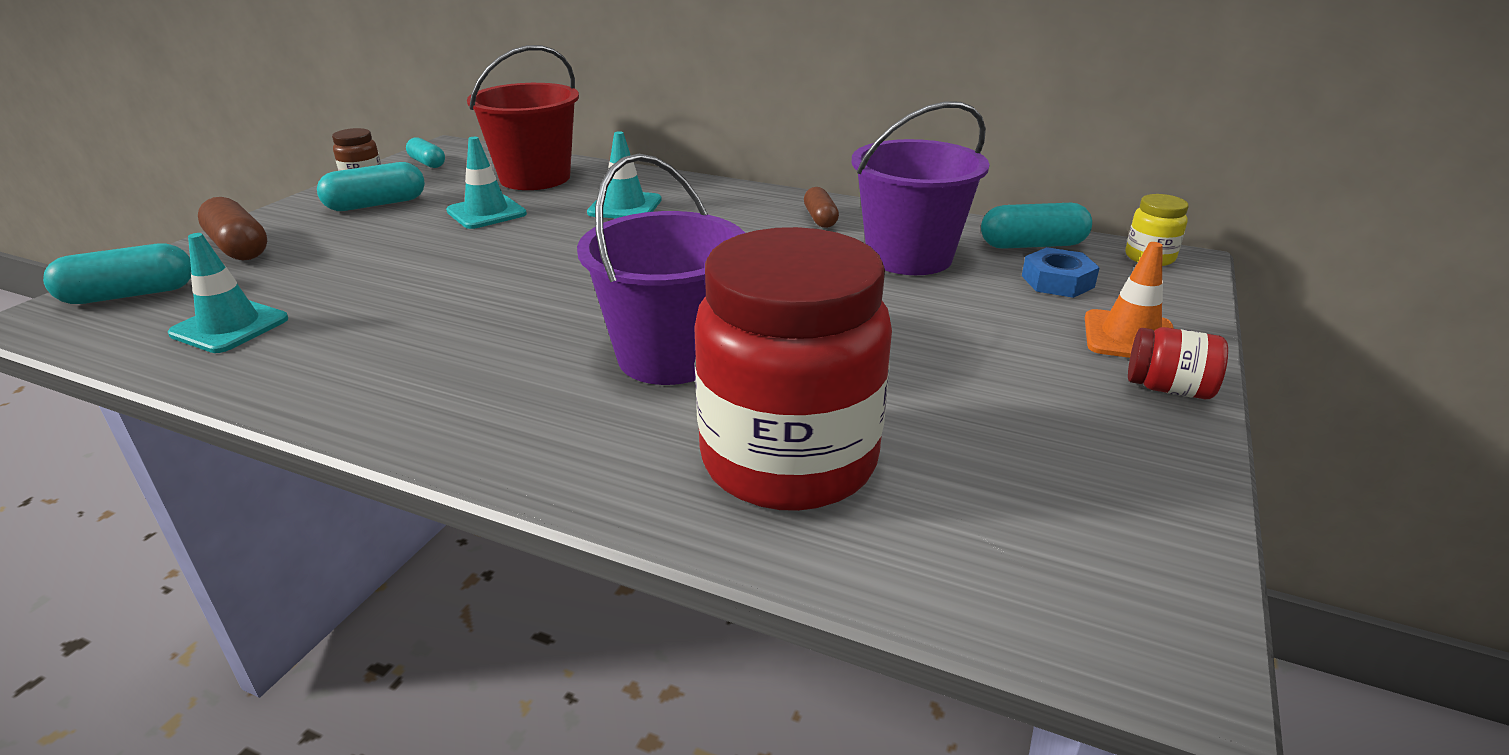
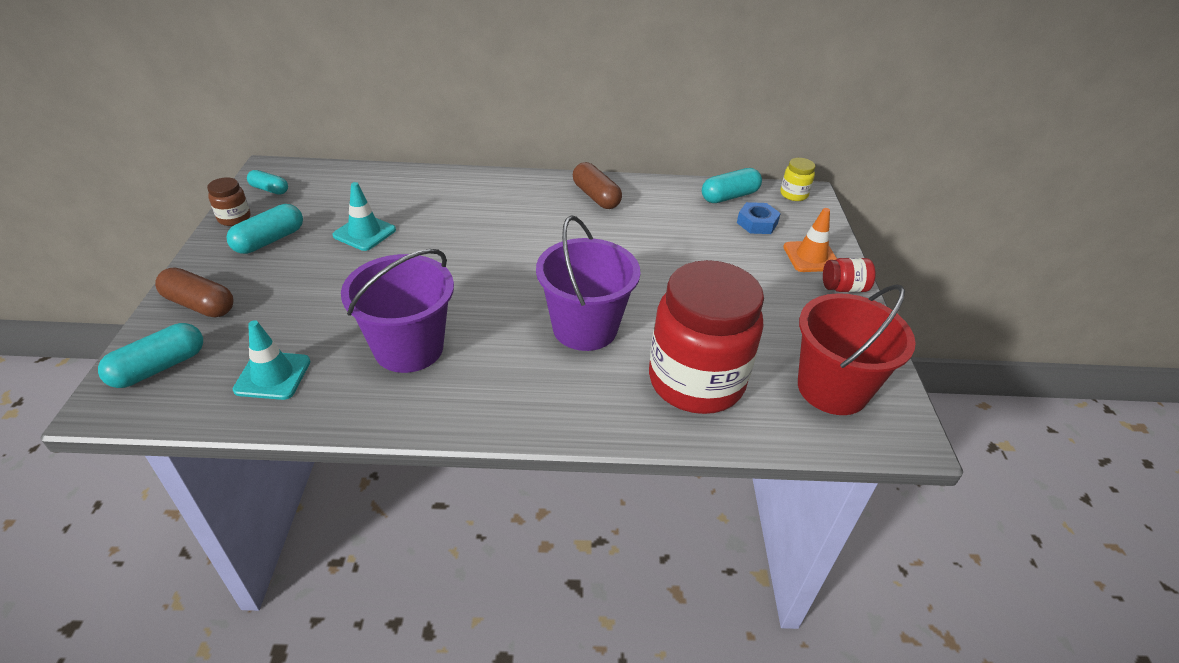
camera: 25 degrees left, 10 degrees up
(535, 178) = (371, 191): red bucket -> red bucket (832, 388)
(625, 206) = (460, 208): turquoise traffic cone -> none
(820, 219) = (596, 196): brown capsule -> brown capsule, size x1.55
(909, 256) = (668, 219): purple bucket -> purple bucket (409, 348)

